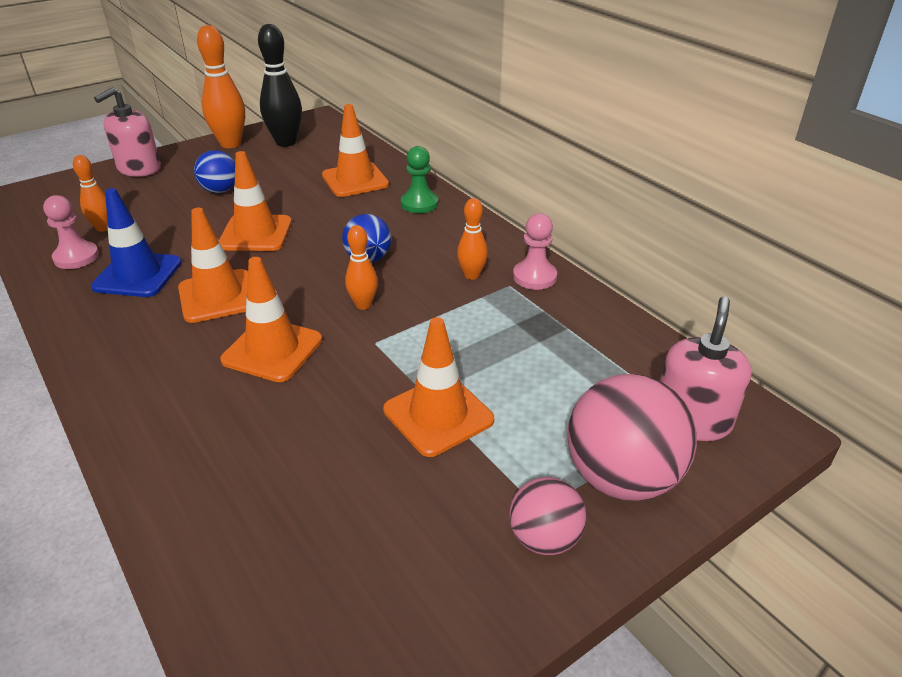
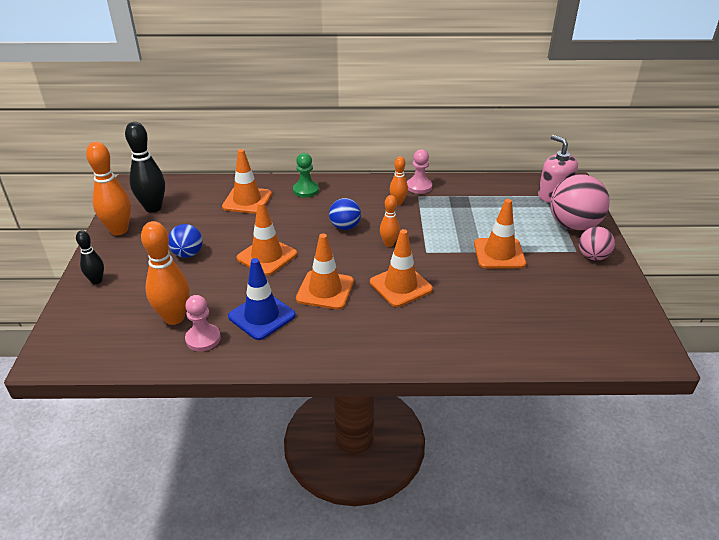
camera: 55 degrees left, 0 degrees up
(103, 228) = (174, 318): orange bowling pin -> orange bowling pin, size x1.78
(139, 168) = (97, 280): pink soap dispenser -> black bowling pin

